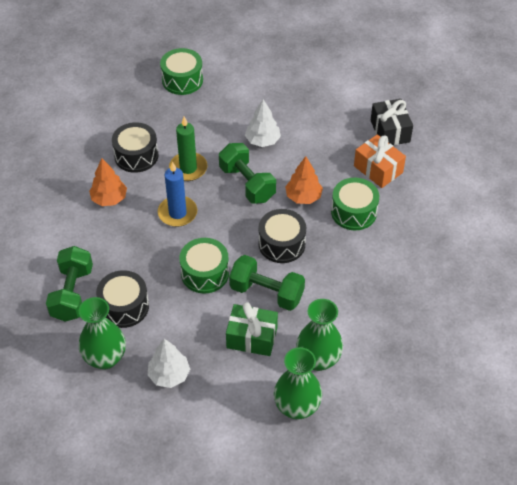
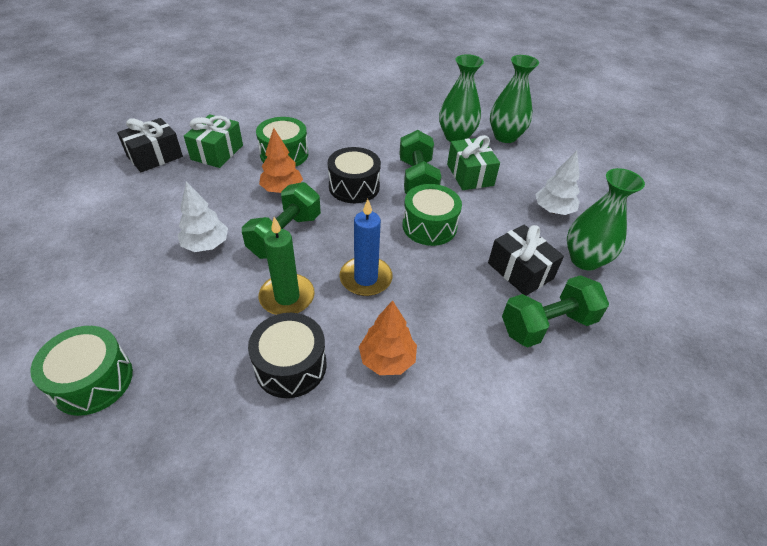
camera: 120 degrees left, 5 degrees down
(124, 307) = (520, 271): black drum -> black gift
(378, 169) = (217, 152): orange gift -> green gift

